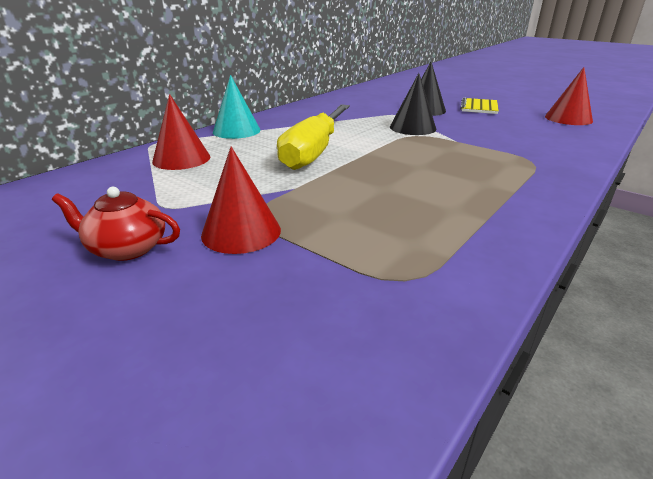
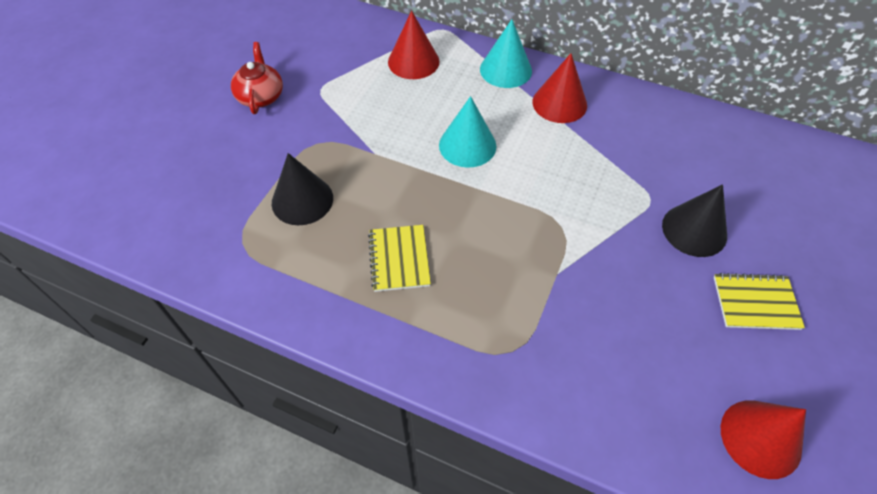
camera: 75 degrees right, 25 degrees up
(241, 232) = (290, 142): red cone -> red cone (559, 103)
(314, 151) = (467, 145): yellow screwdriver -> turquoise cone
(412, 127) = (595, 222): black cone -> black cone (302, 200)
(440, 189) = (399, 259): none -> yellow notebook

